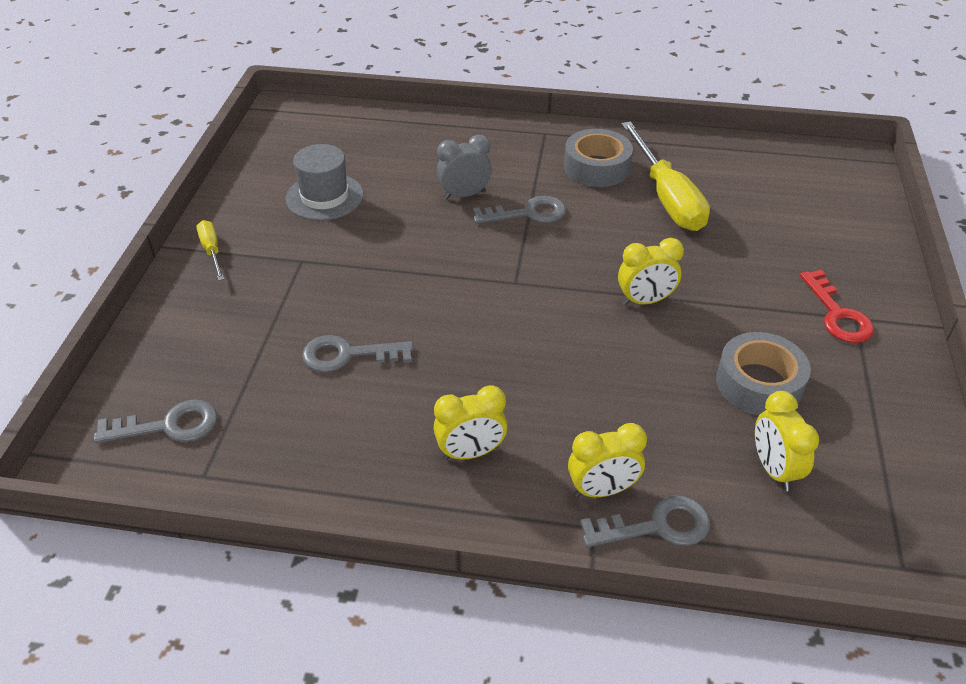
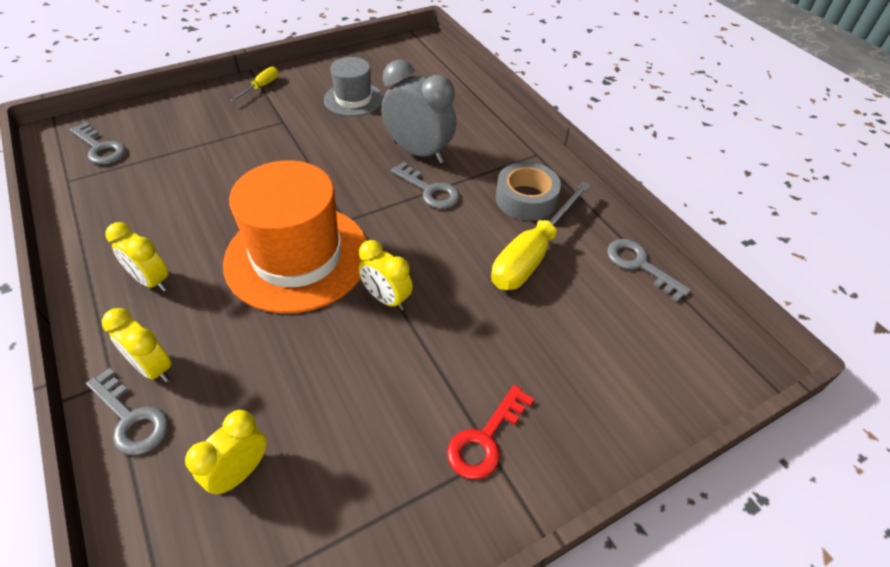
camera: 50 degrees right, 5 degrees up
(348, 355) = (208, 182): grey key -> grey key (640, 265)
(464, 195) = (418, 152): grey clock -> grey clock, size x1.65
(536, 334) = (297, 257): none -> orange hat
(759, 383) = (342, 417): grey tape -> none

